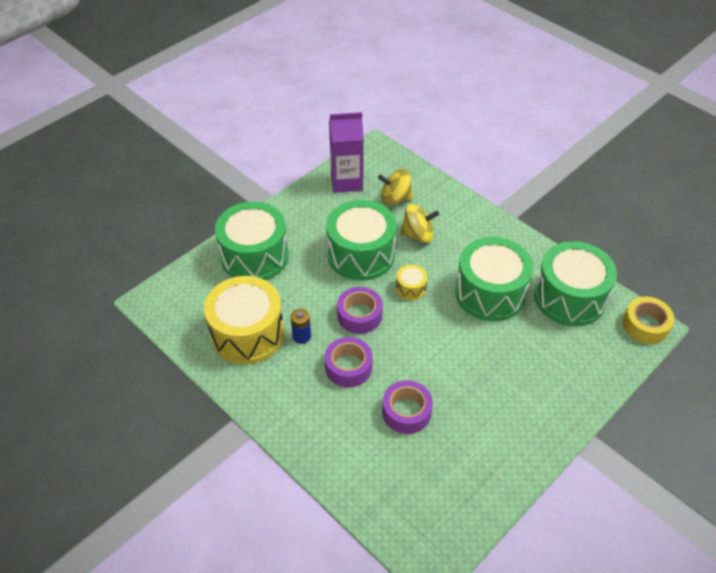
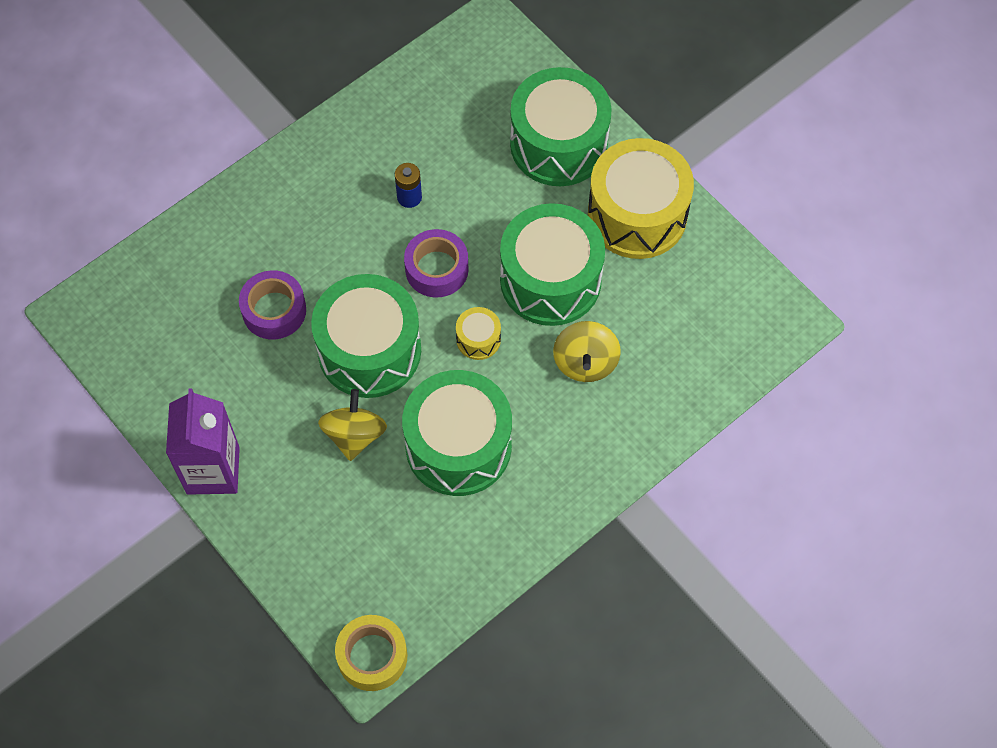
camera: 95 degrees right, 15 degrees up
(247, 333) = (421, 135): yellow drum -> yellow drum (637, 215)
(346, 181) = (710, 272): purple carton -> purple carton (213, 470)
(348, 367) = (352, 249): purple tape -> none
(395, 199) = (666, 338): yellow spinning top -> yellow spinning top (354, 435)
(569, 298) = (437, 558): green drum -> green drum (369, 350)

